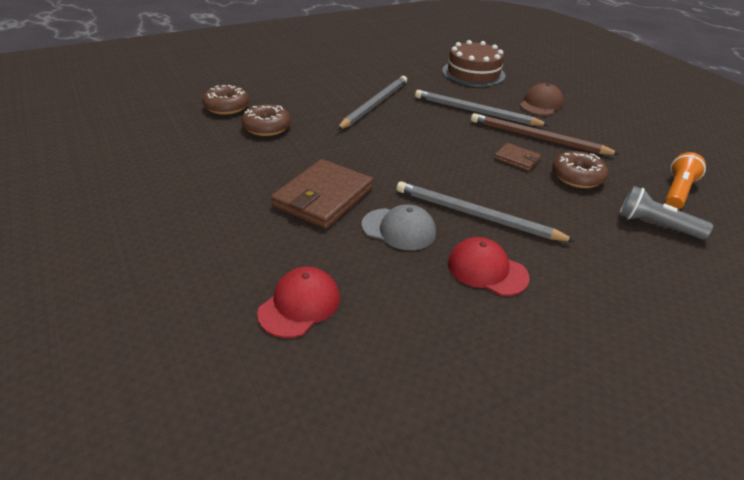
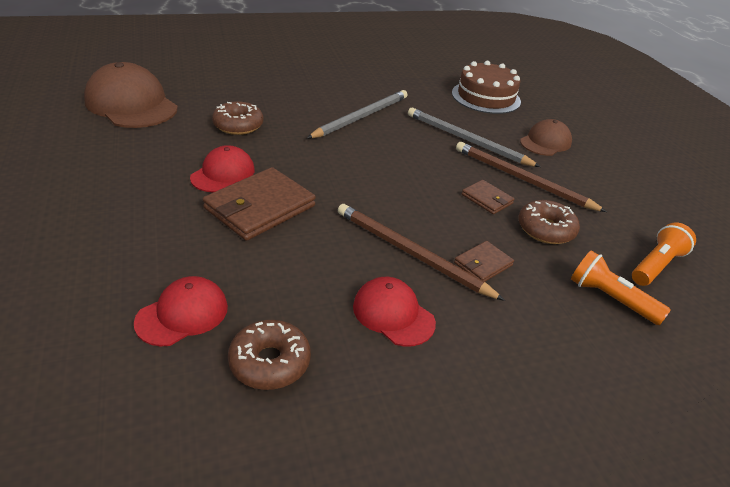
camera: 10 degrees right, 0 degrees up
(154, 122) = (131, 104): none -> brown cap
(227, 107) = (208, 98): brown donut -> brown donut (270, 362)
(274, 172) = (223, 173): none -> red cap
(399, 229) = (321, 254): grey cap -> none
(476, 215) = (411, 253): grey pencil -> brown pencil
(540, 214) = (483, 264): none -> brown wallet
(655, 225) = (610, 299): grey flashlight -> orange flashlight

